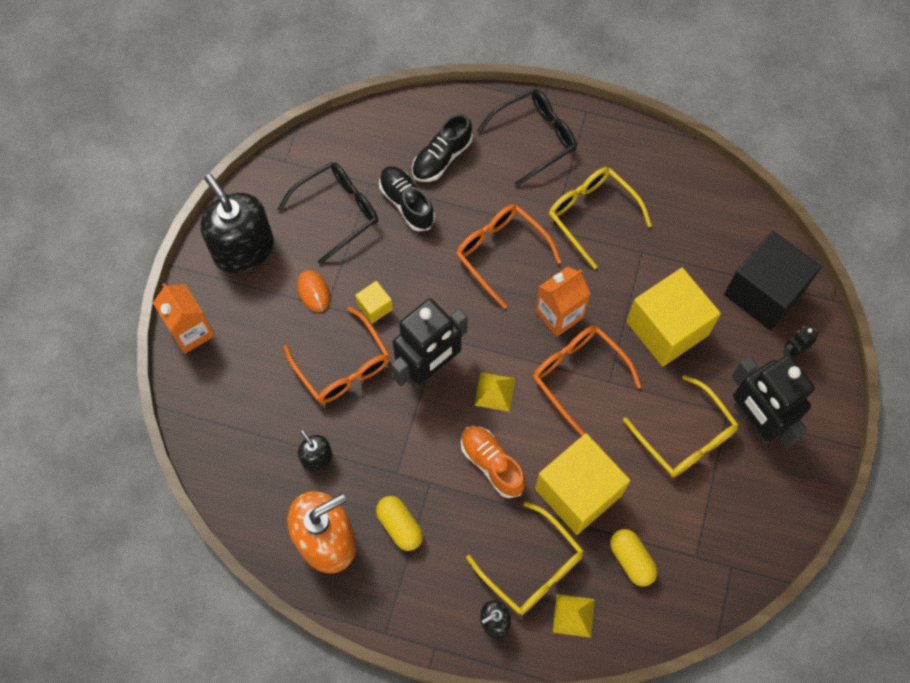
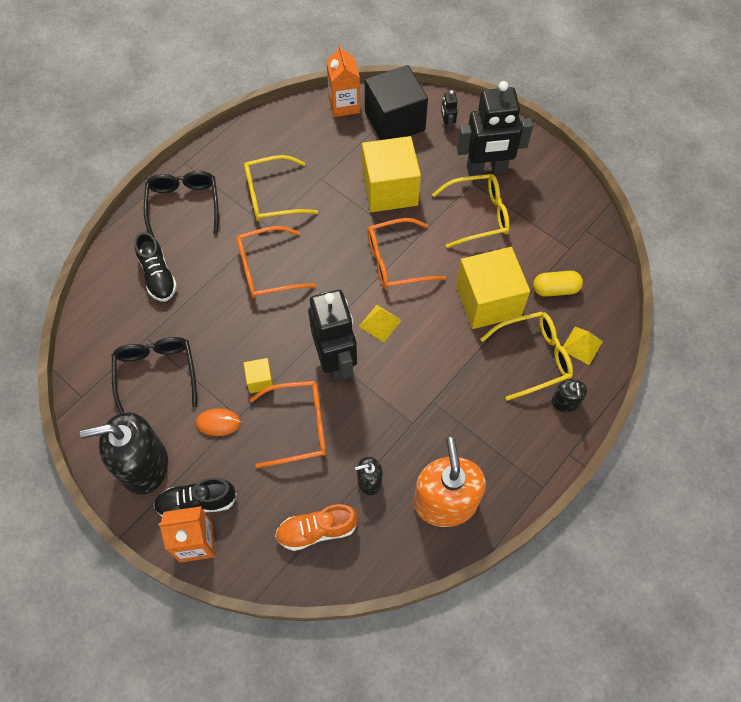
camera: 65 degrees left, 5 degrees down
(400, 526) = (458, 439): yellow capsule -> none
(406, 203) = (182, 318): black shoe -> black shoe (197, 503)
(492, 464) = (438, 350): orange shoe -> orange shoe (317, 530)
(559, 314) = (340, 252): orange carton -> orange carton (344, 105)

